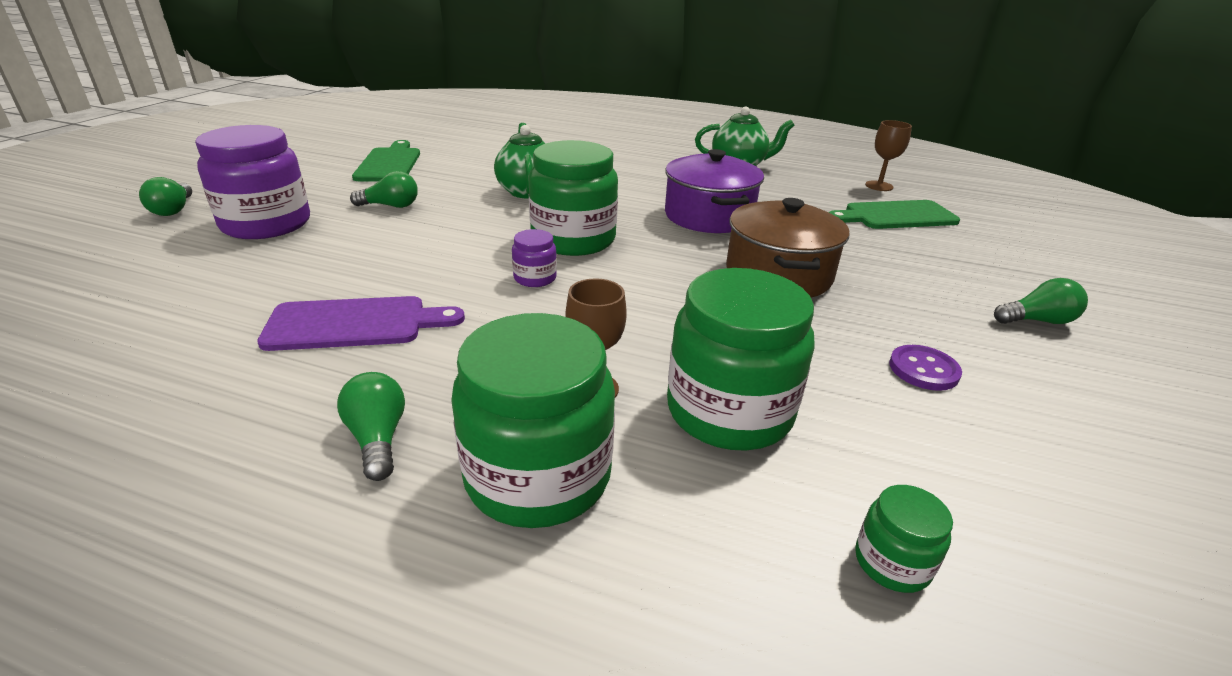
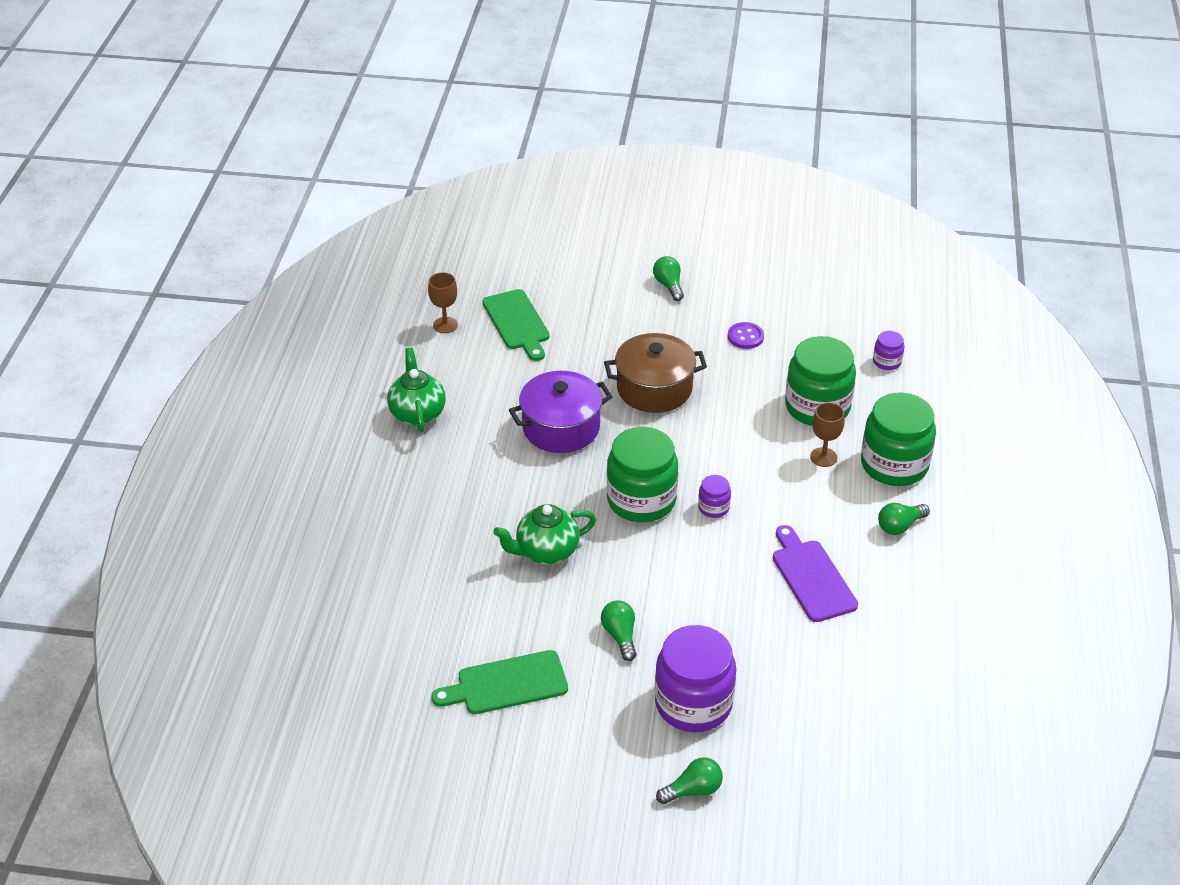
camera: 100 degrees left, 10 degrees up
(892, 563) = (887, 362): green jar -> purple jar

